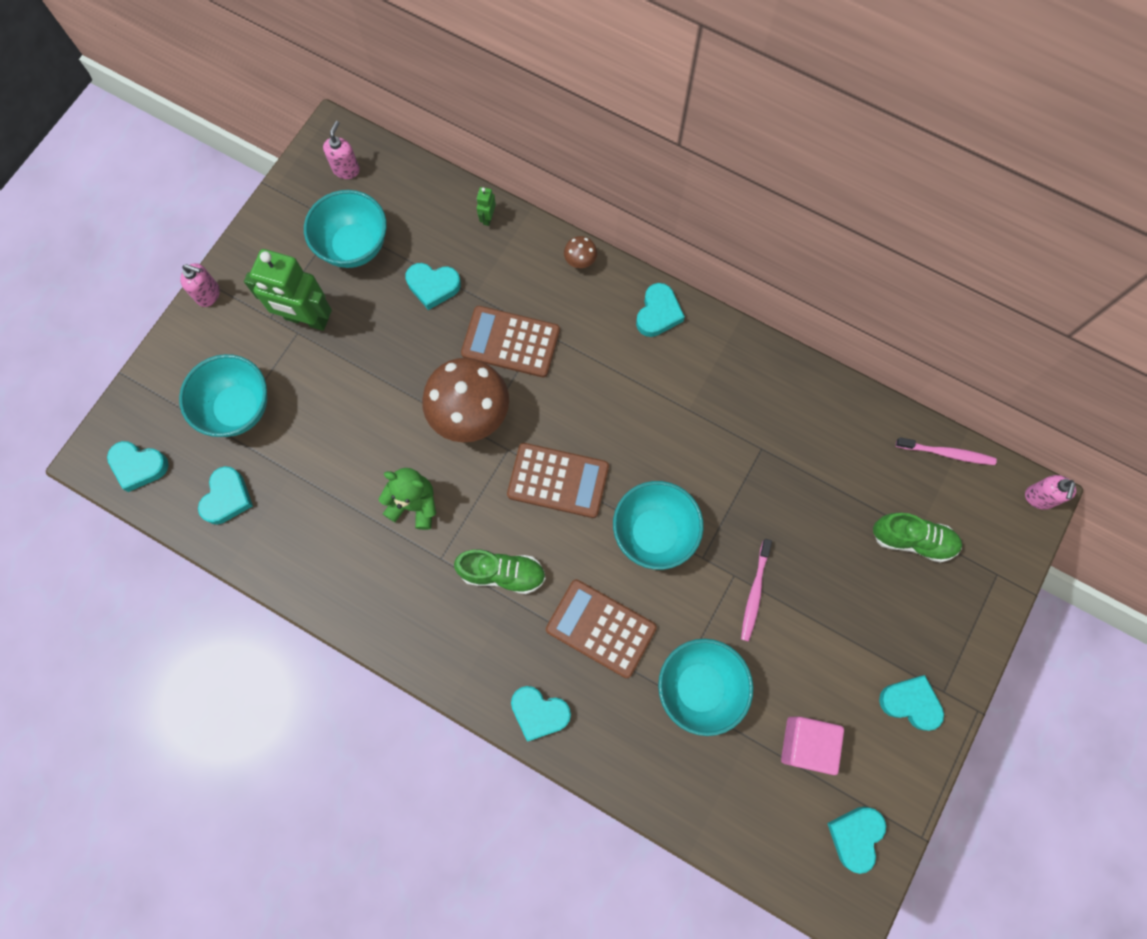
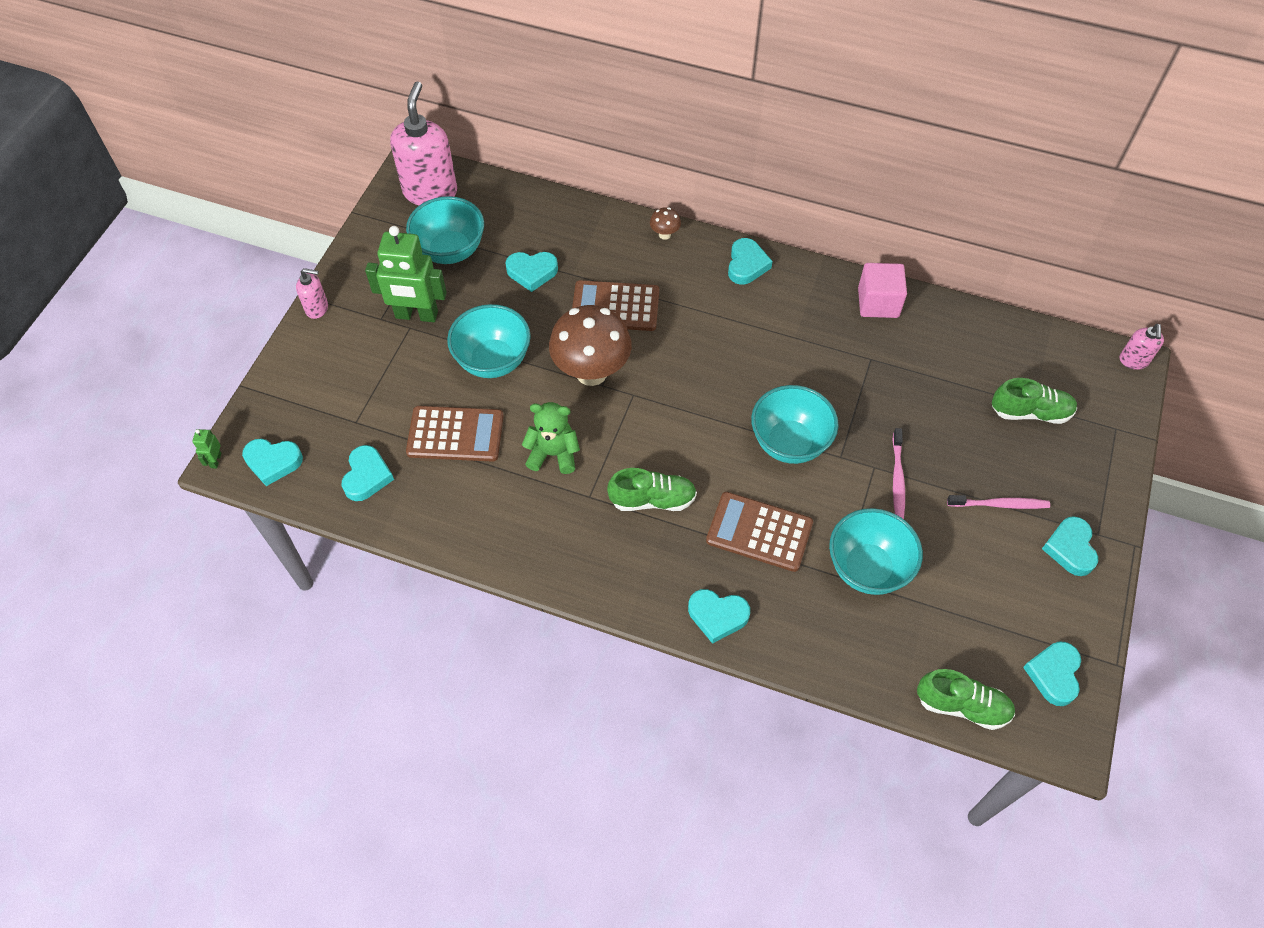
camera: 10 degrees left, 15 degrees down
(238, 408) = (363, 398): turquoise bowl -> turquoise bowl (493, 361)
(346, 169) = (430, 191): pink soap dispenser -> pink soap dispenser, size x2.06
(488, 218) = (571, 212): green robot -> green robot (215, 460)
(558, 480) = (687, 413): brown calculator -> brown calculator (455, 434)
(756, 852) = (962, 706): none -> green shoe
(806, 744) = (983, 601): pink cube -> pink cube (878, 303)
(910, 703) = (1070, 548): turquoise heart -> turquoise heart turned 105 degrees counterclockwise
(947, 453) = (1040, 338): pink toothbrush -> pink toothbrush (1000, 504)

